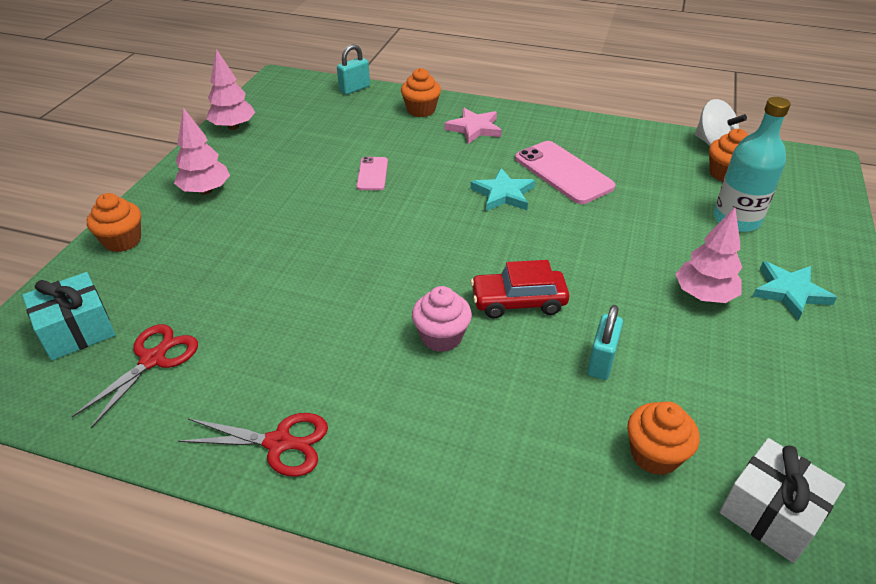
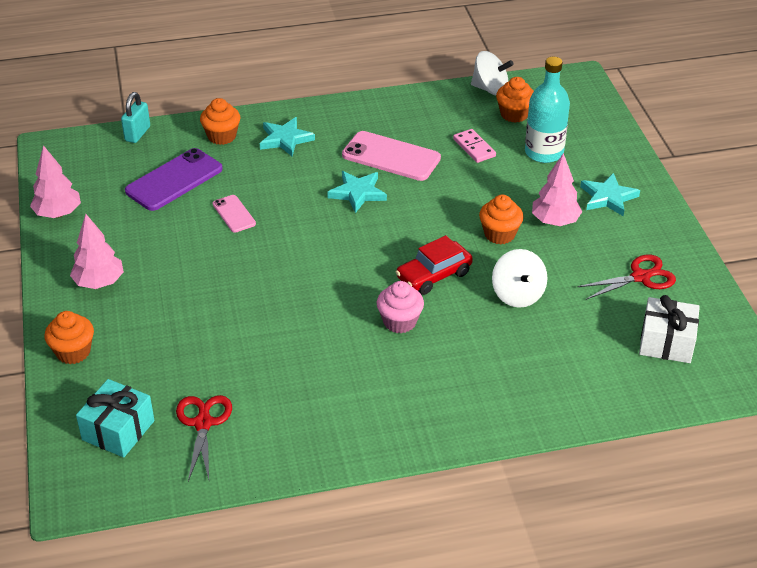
camera: 30 degrees left, 0 degrees up
(279, 443) = (349, 433): red scissors -> red scissors (640, 277)
(349, 131) = (174, 180): none -> purple phone
(474, 128) = (285, 139): pink star -> turquoise star
(601, 362) = (517, 295): turquoise padlock -> white spinning top
(654, 454) = (585, 338): orange cupcake -> orange cupcake (499, 234)
(658, 191) = (474, 148): none -> pink domino

